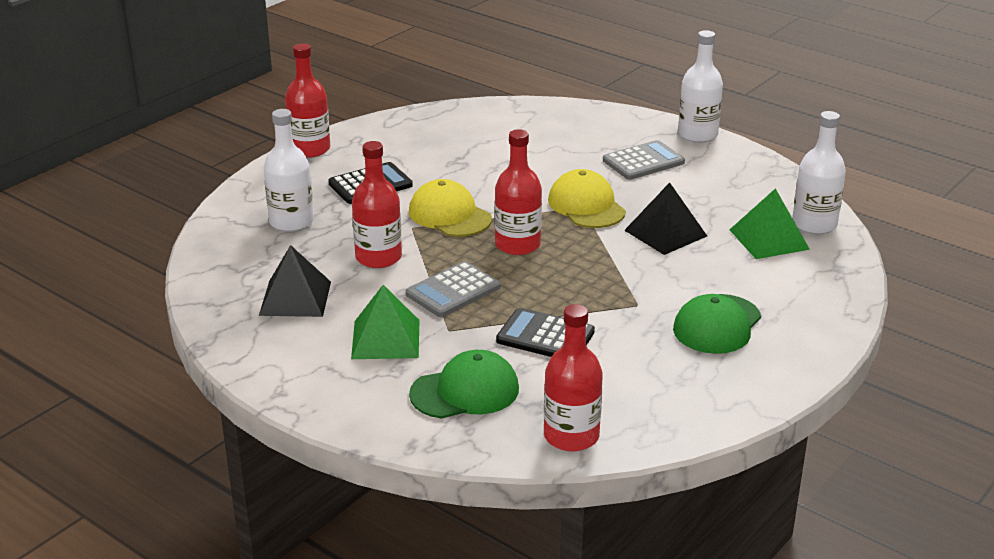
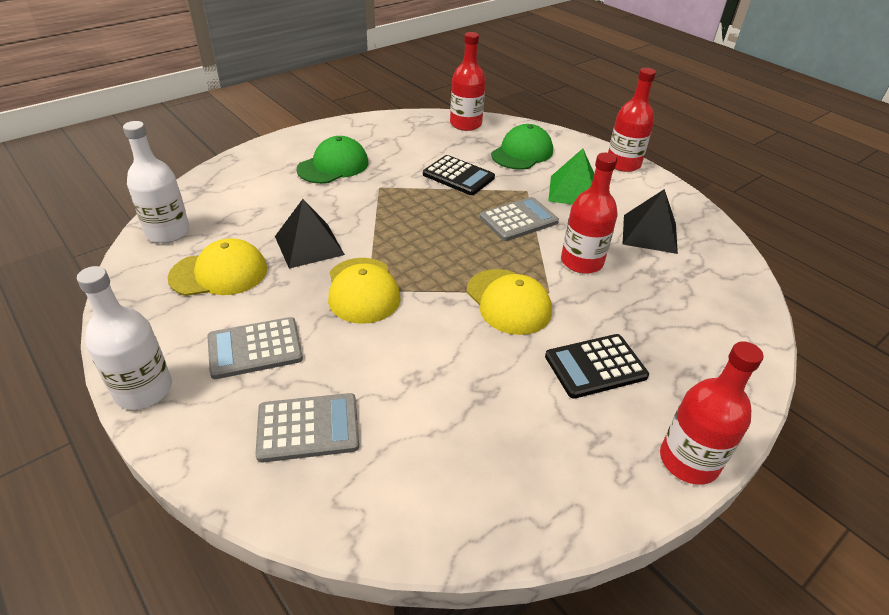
camera: 170 degrees left, 10 degrees up
(291, 222) = (676, 321): white bottle -> none
(465, 391) = (522, 153): green cap -> green cap turned 135 degrees clockwise
(517, 245) = (451, 255): red bottle -> red bottle (623, 164)
(571, 133) = (308, 428): none -> grey calculator
(725, 200) = (219, 273): none -> yellow cap
(768, 239) = (225, 224): green pyramid -> none

